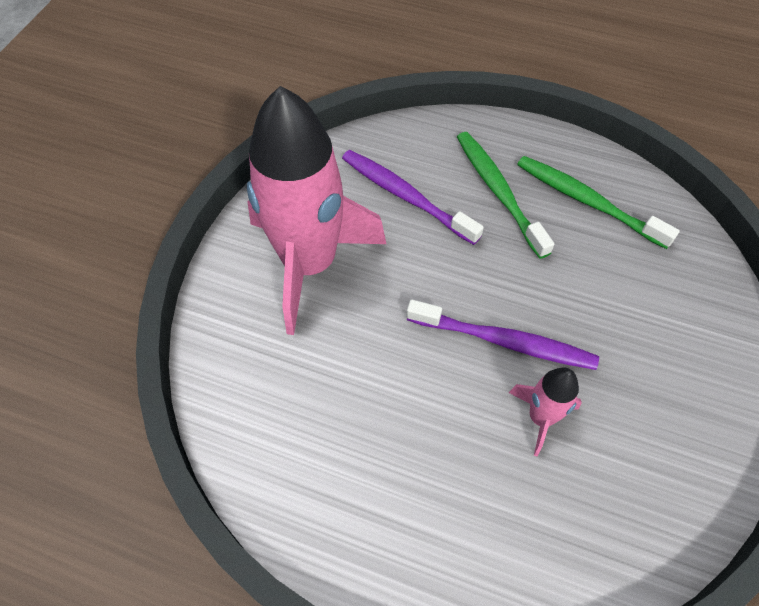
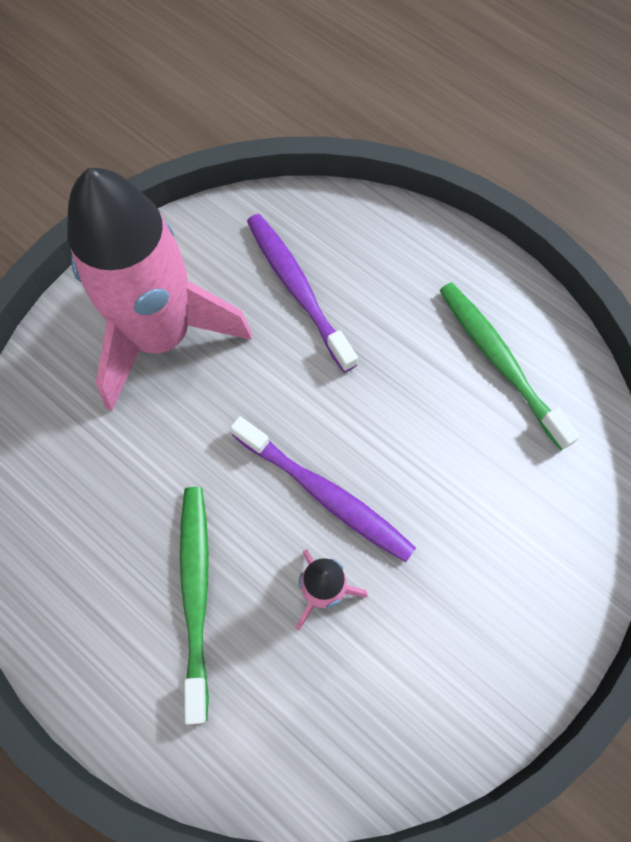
camera: 20 degrees right, 10 degrees up
(498, 191) = (404, 316): green toothbrush -> green toothbrush (196, 594)

